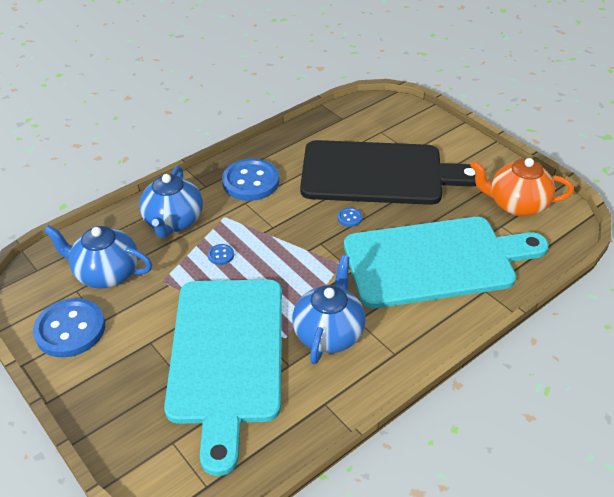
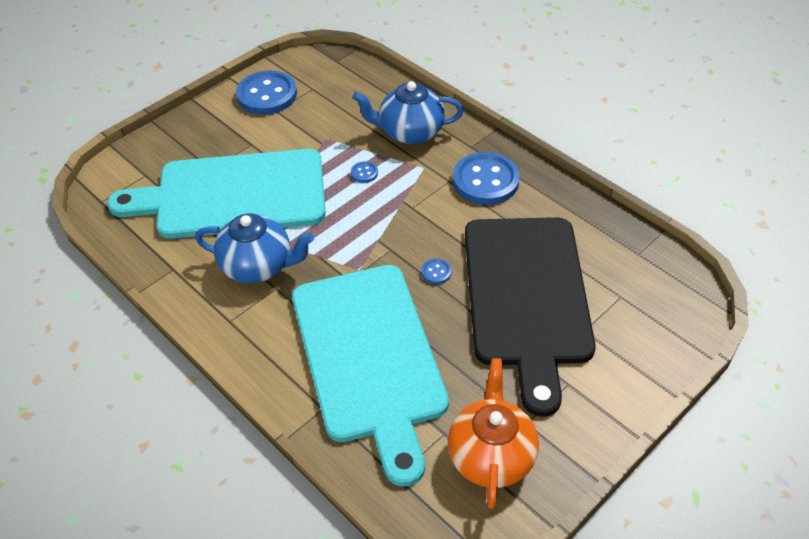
camera: 85 degrees right, 5 degrees up
(106, 273) = (334, 102): blue teapot -> none

